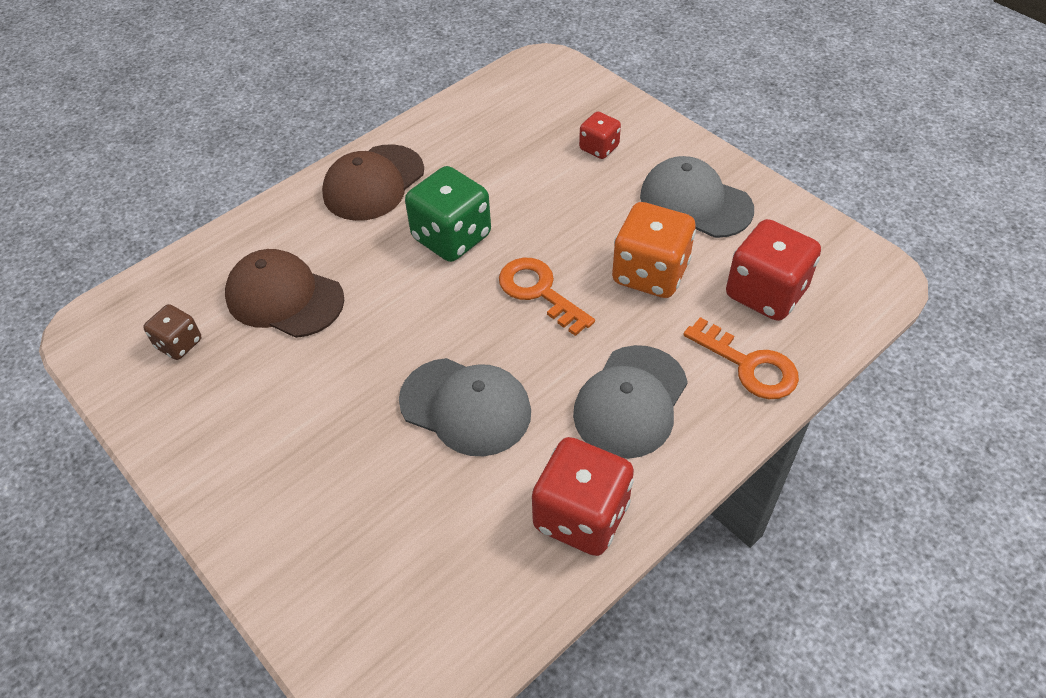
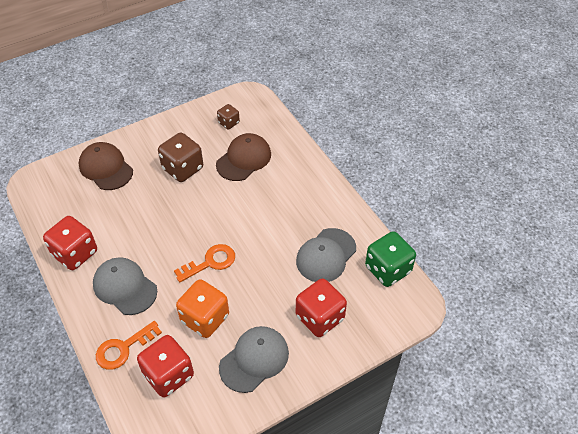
camera: 100 degrees right, 0 degrees up
(318, 390) = (183, 168): none -> brown dice
(373, 183) = (317, 200): brown cap -> brown cap (106, 168)
(451, 237) = (263, 229): green dice -> green dice (388, 269)
(466, 407) = (151, 220): grey cap -> grey cap (326, 255)
(599, 148) = (320, 318): red dice -> red dice, size x1.83

